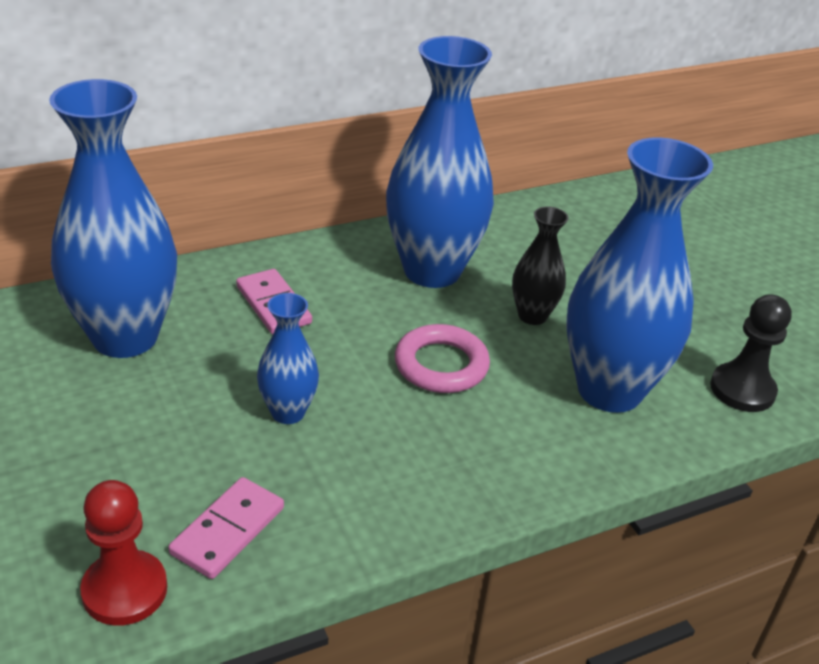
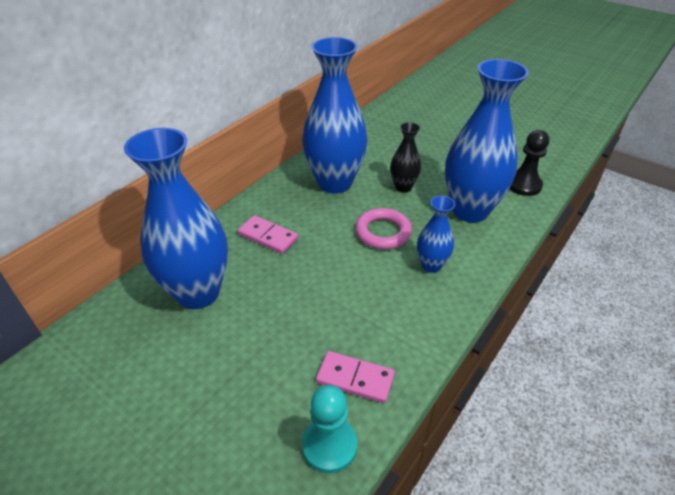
camera: 25 degrees left, 5 degrees up
(125, 590) = (329, 445): red pawn -> turquoise pawn
(227, 530) = (355, 379): pink domino -> pink domino turned 75 degrees counterclockwise
(288, 412) = (328, 294): blue vase -> blue vase (431, 265)

